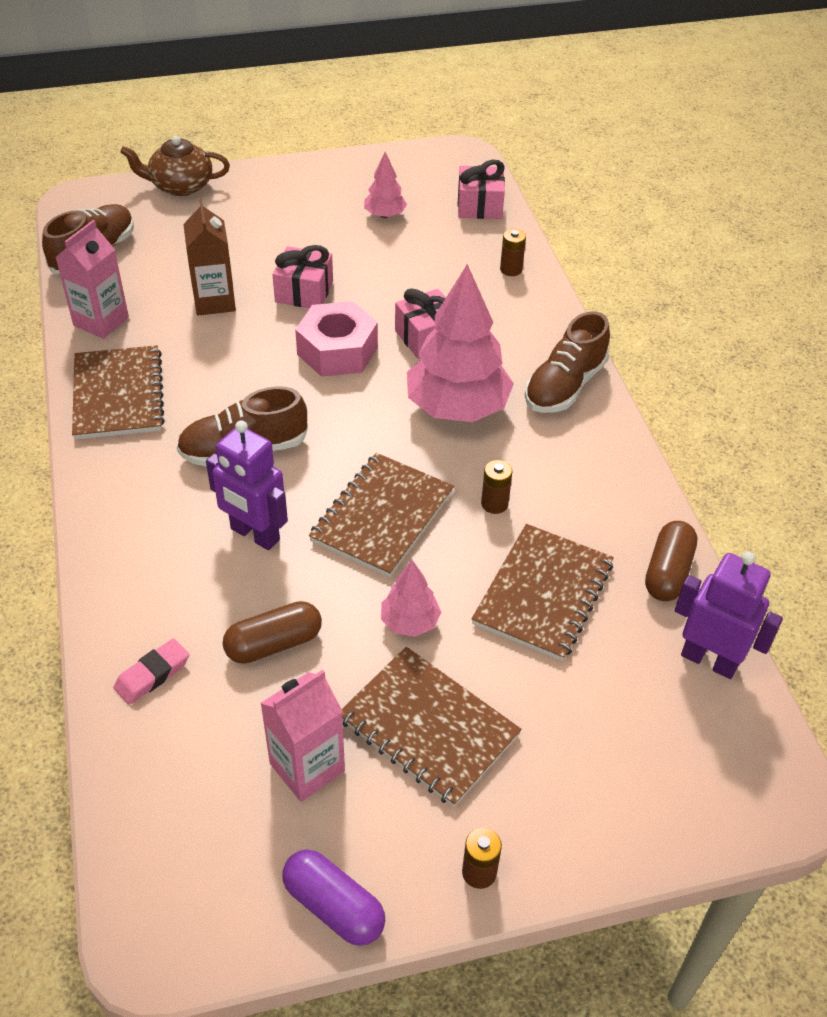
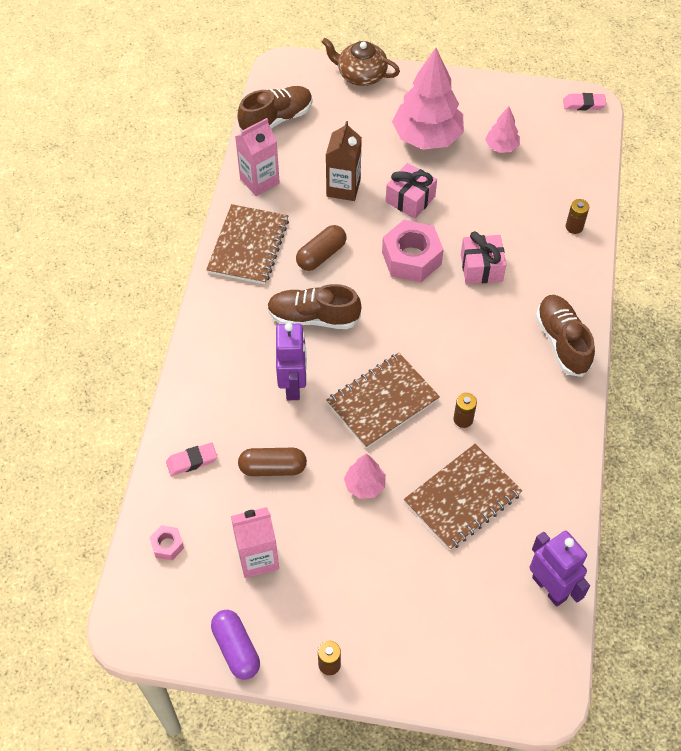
camera: 25 degrees right, 10 degrees up
(164, 800) = (167, 545): none -> pink nut
(254, 535) = (293, 385): purple robot -> purple robot turned 150 degrees counterclockwise
(428, 727) = (342, 561): brown notebook -> none
(454, 155) = (583, 104): none -> pink eraser
(457, 408) = (474, 334): pink tree -> pink tree (427, 137)
(479, 206) = (579, 160): pink gift -> none
(564, 386) = (562, 342): brown shoe -> brown shoe turned 105 degrees clockwise
(667, 572) = (557, 514): brown capsule -> brown capsule (321, 255)

